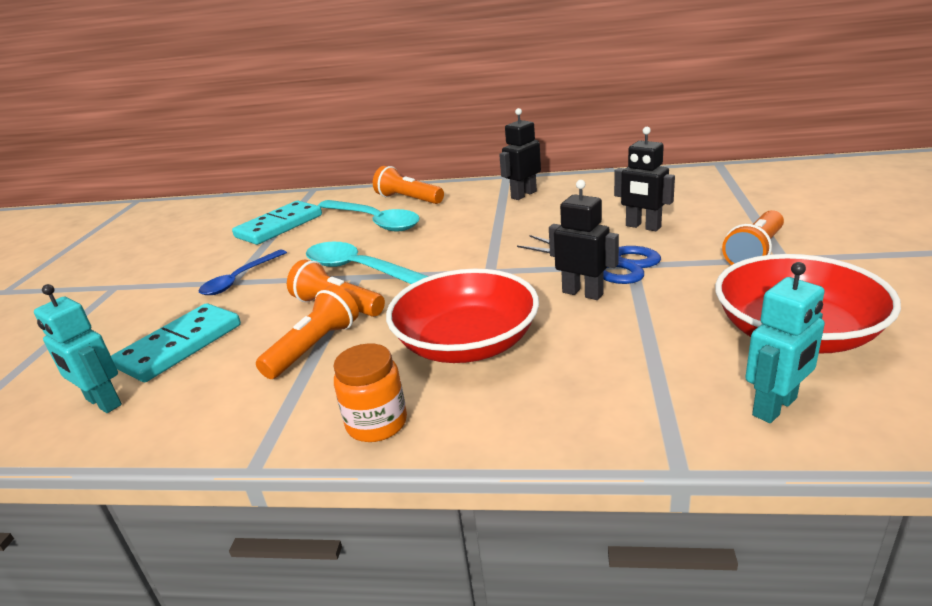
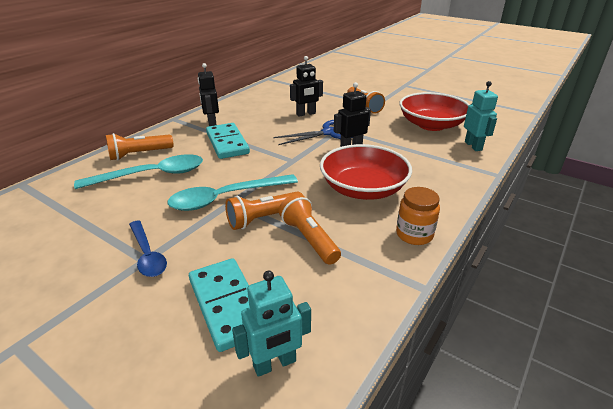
camera: 65 degrees left, 5 degrees up
(279, 226) = (71, 216): turquoise domino -> turquoise domino (227, 143)

